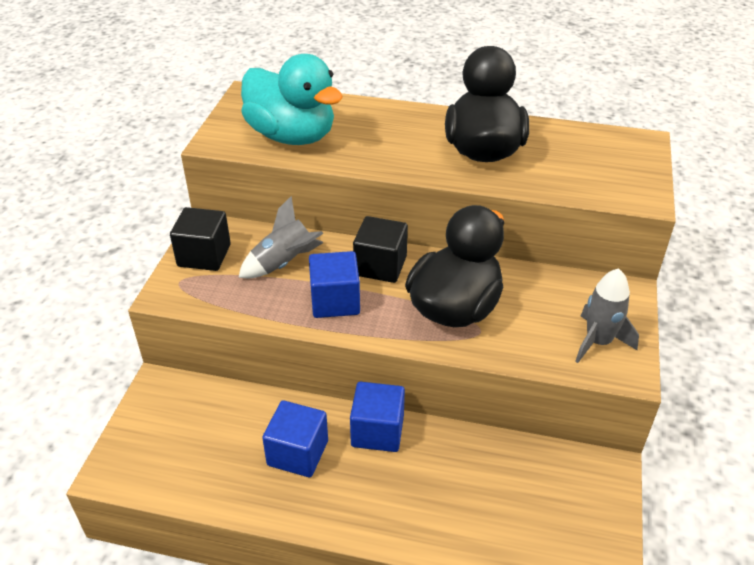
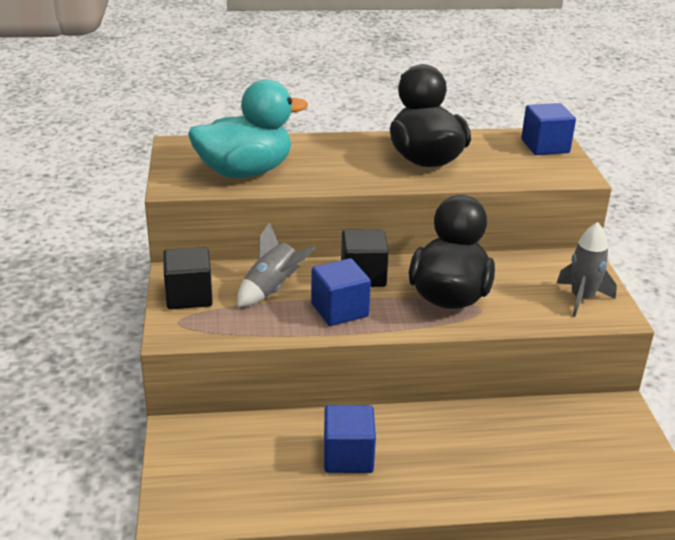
camera: 20 degrees left, 10 degrees down
(292, 136) = (245, 172): turquoise duck -> turquoise duck turned 45 degrees counterclockwise
(377, 431) = (411, 423): blue cube -> blue cube (545, 146)

